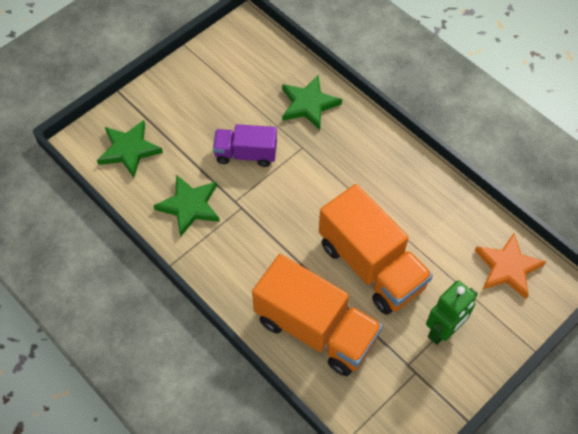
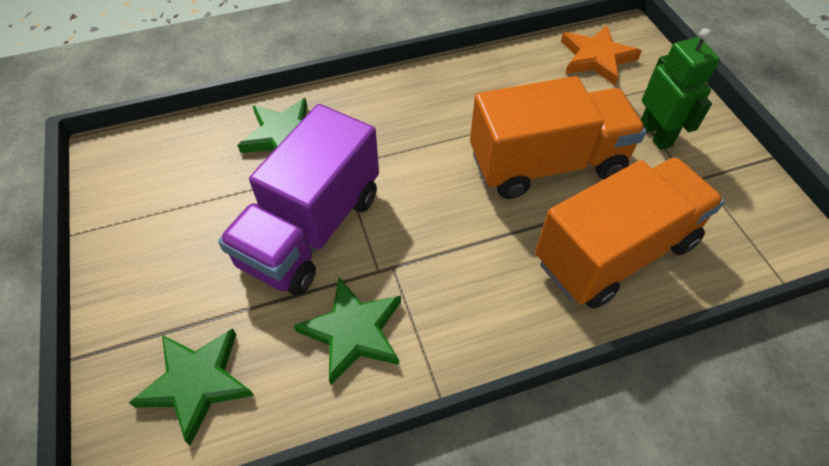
camera: 65 degrees left, 5 degrees down
(246, 154) = (311, 229): purple truck -> purple truck, size x1.75

